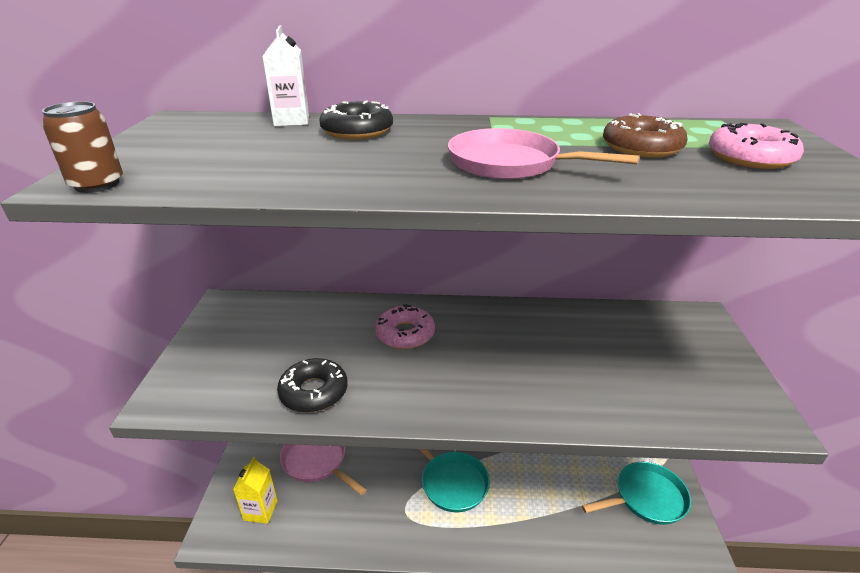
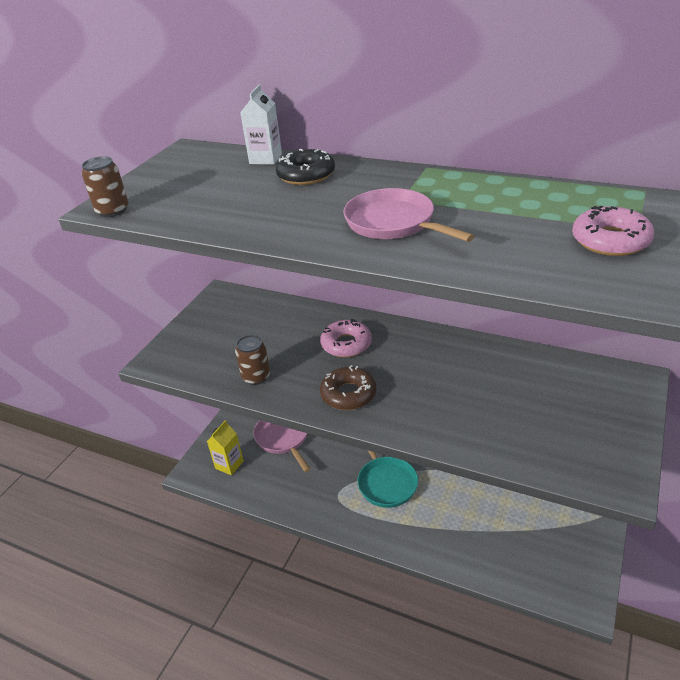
camera: 25 degrees right, 5 degrees up
(314, 392) = (256, 377): black donut -> brown can
(641, 147) = (522, 218): brown donut -> brown donut (348, 394)
(646, 498) = (560, 542): turquoise pan -> none

